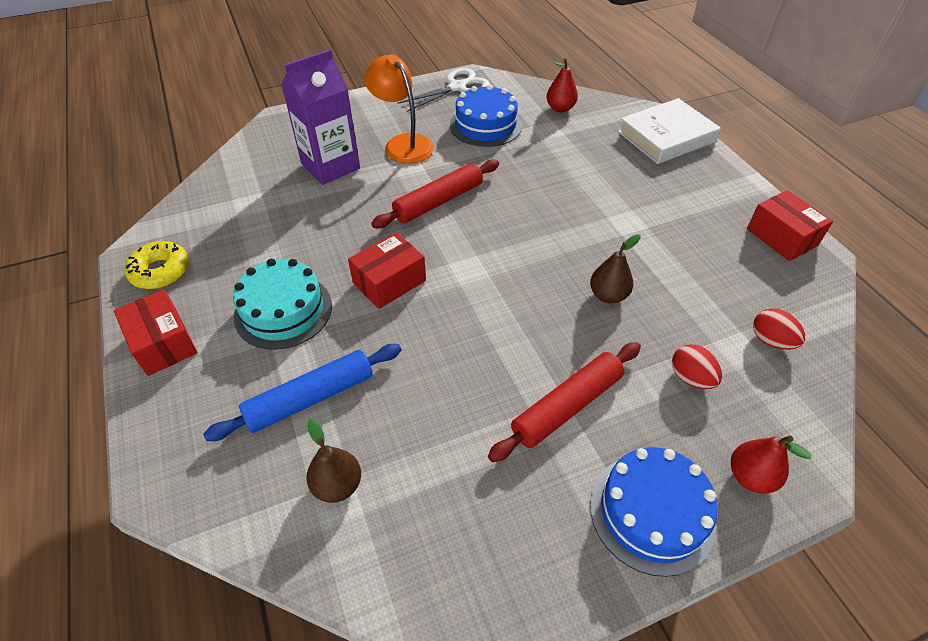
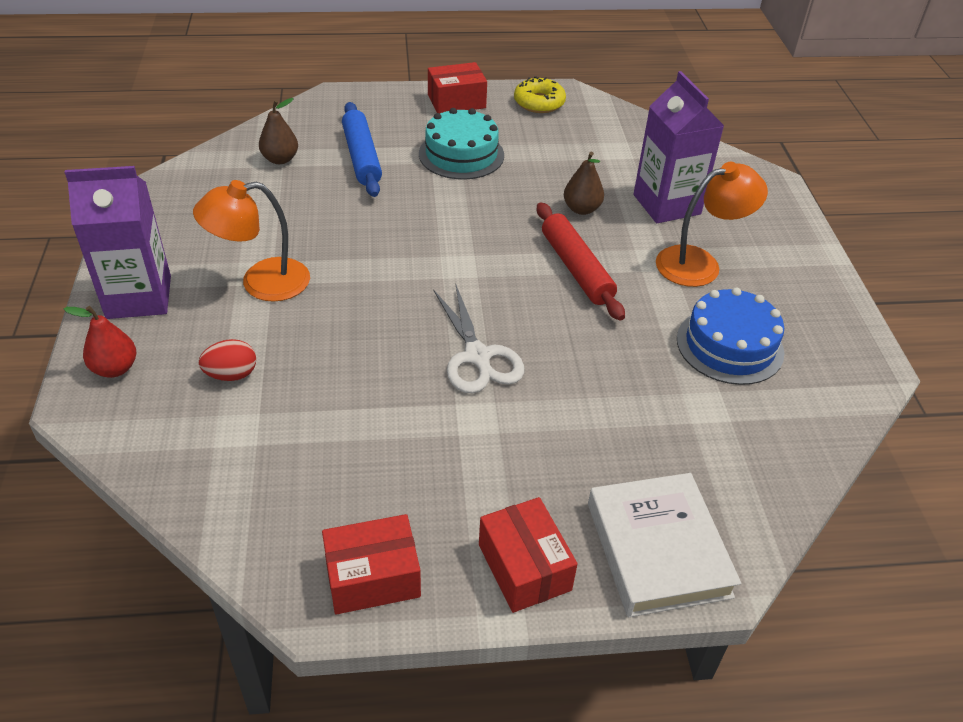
camera: 105 degrees right, 5 degrees down
(389, 282) = (466, 214): red box -> red box (524, 567)
(457, 87) = (838, 342): white scissors -> white scissors (477, 357)
(560, 108) = (765, 441): red pear -> none
(567, 406) = (261, 282): red rolling pin -> orange lamp
(608, 295) = (368, 354): brown pear -> brown pear (581, 209)
(651, 512) = (139, 297): blue cake -> purple carton
(771, 341) = (228, 464): red egg -> none

